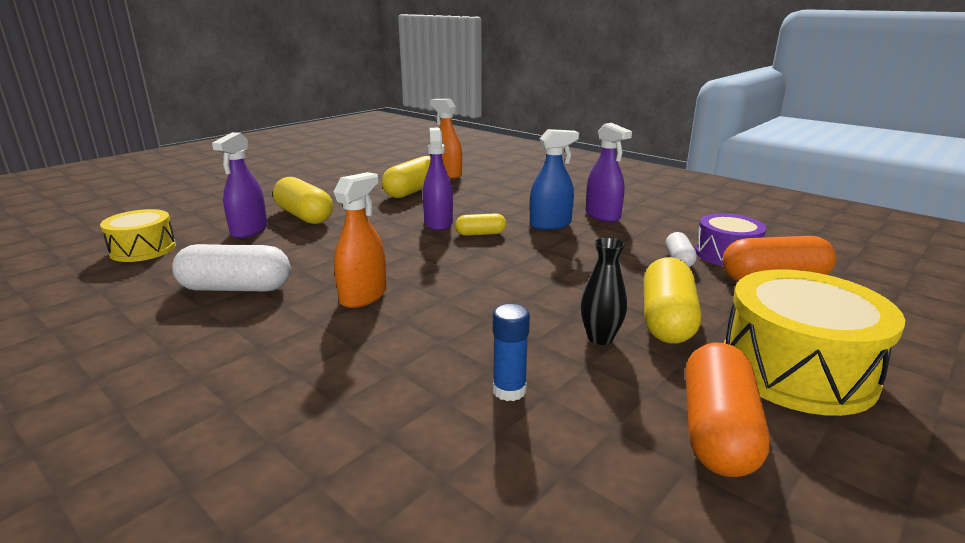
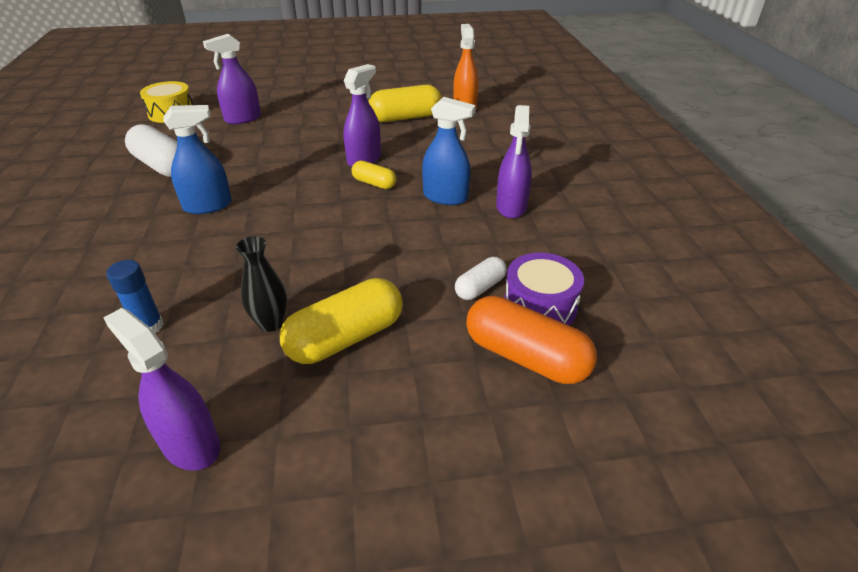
camera: 40 degrees right, 15 degrees up
(304, 216) = (293, 117): yellow capsule -> none
(363, 296) = (208, 206): orange spray bottle -> blue spray bottle
(717, 431) = (190, 445): orange capsule -> purple spray bottle
(797, 369) = (345, 447): yellow drum -> none

